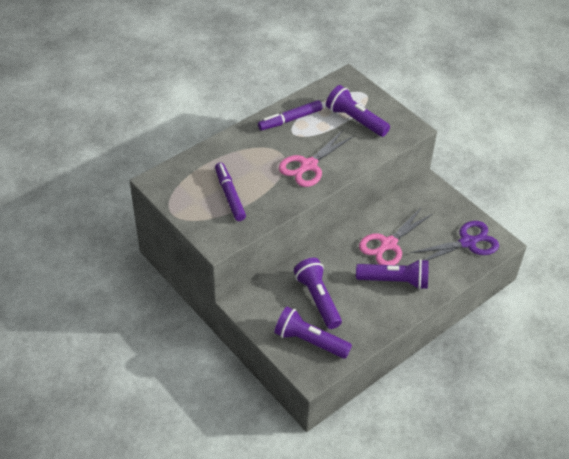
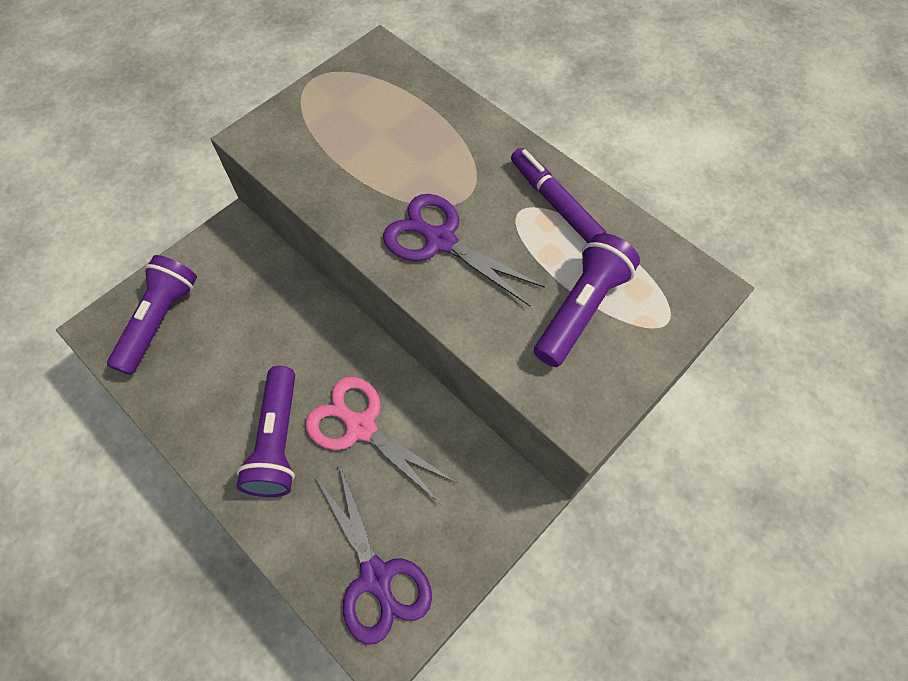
camera: 85 degrees right, 15 degrees up
(229, 195) = (356, 139): purple marker -> none
(308, 166) = (440, 240): pink scissors -> purple scissors
(318, 299) = (240, 325): purple flashlight -> none

